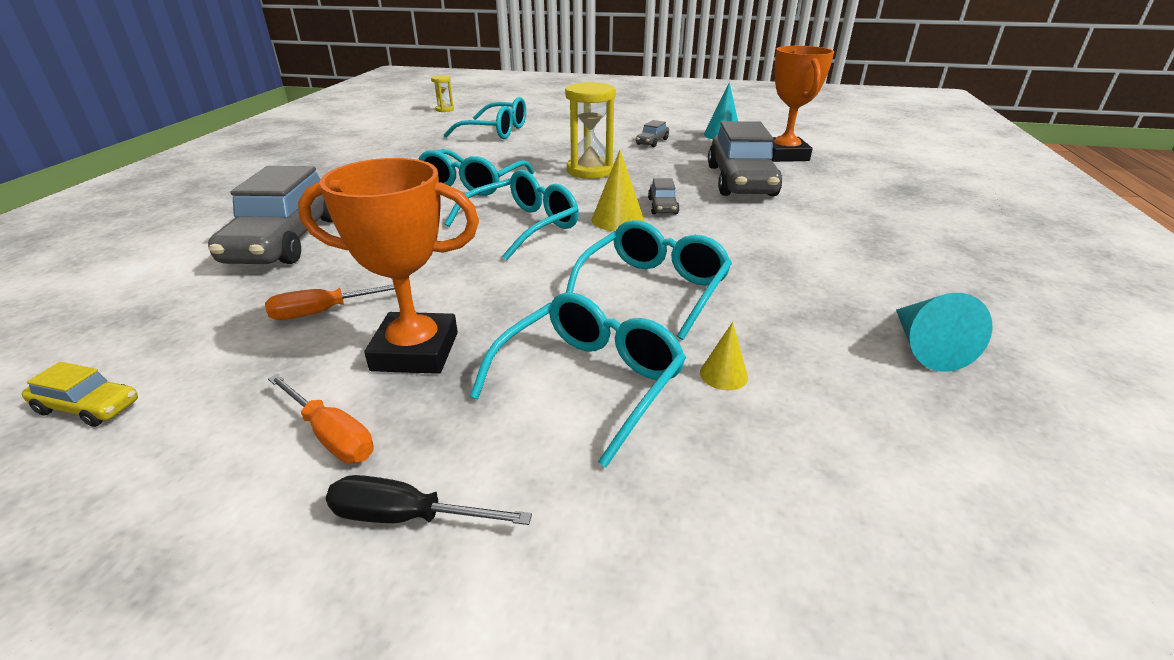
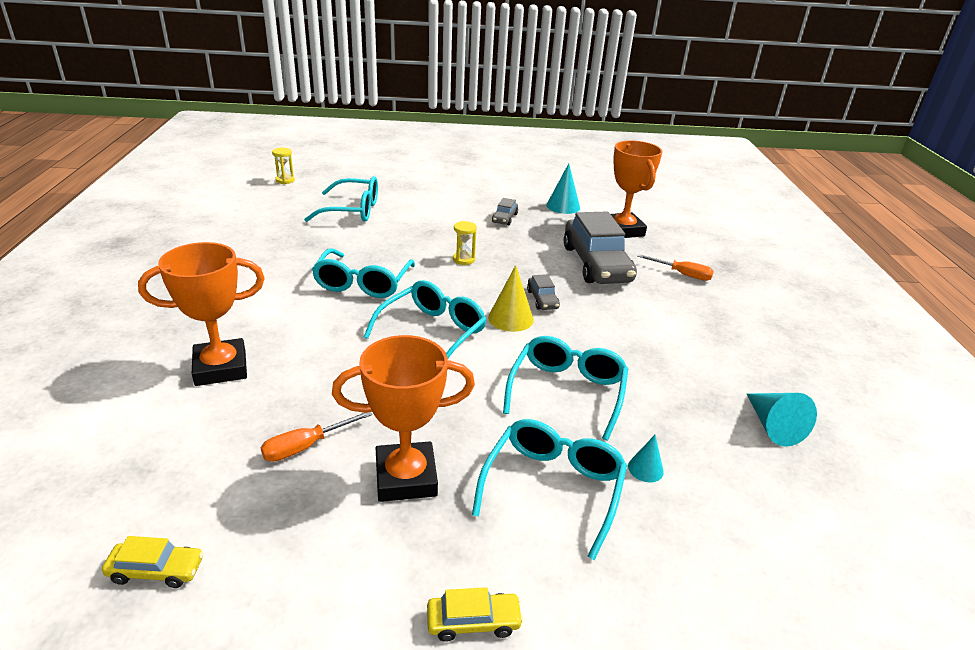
camera: 15 degrees left, 0 degrees up
(286, 240) = (221, 368): grey car -> orange trophy
(331, 435) = (380, 564): orange screwdriver -> orange screwdriver (682, 274)
(407, 517) = (473, 622): black screwdriver -> yellow car
(590, 171) = (463, 259): yellow hourglass -> yellow hourglass, size x0.52
(723, 375) = (645, 469): yellow cone -> turquoise cone

